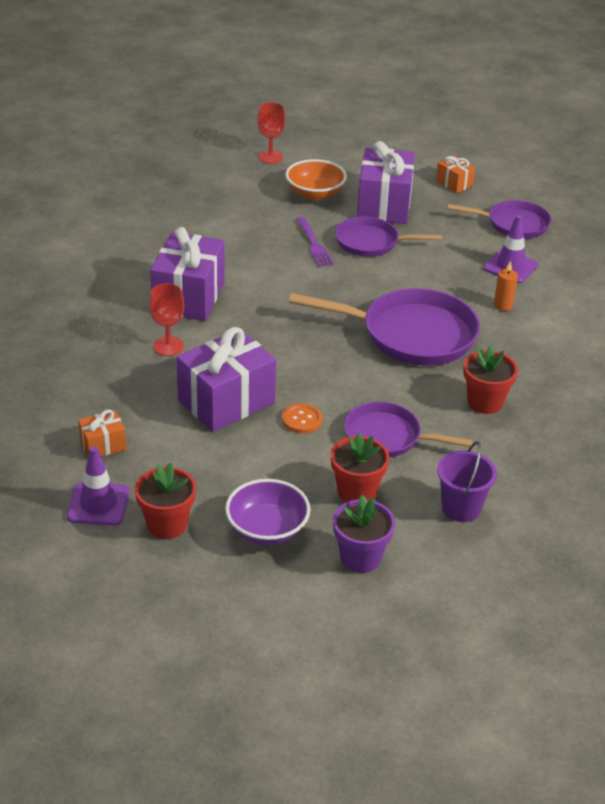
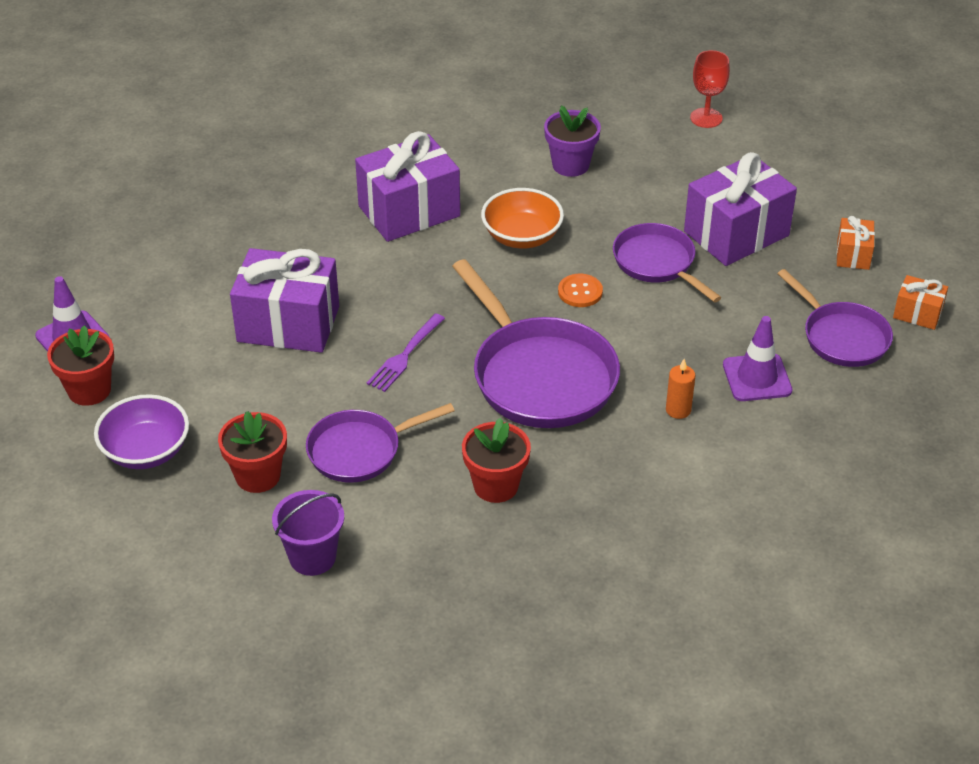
camera: 50 degrees right, 5 degrees up
(103, 445) = (147, 294): orange gift -> orange gift (917, 313)
(168, 346) = (323, 244): red goblet -> none
(302, 420) = (319, 383): orange button -> orange button (580, 292)
(313, 244) = (599, 230): purple fork -> purple fork (405, 355)
(315, 194) = (686, 181): orange bowl -> orange bowl (522, 236)
(360, 558) = (171, 529): purple flower pot -> purple flower pot (570, 165)
(387, 437) = (360, 450): purple pan -> purple pan turned 90 degrees counterclockwise

